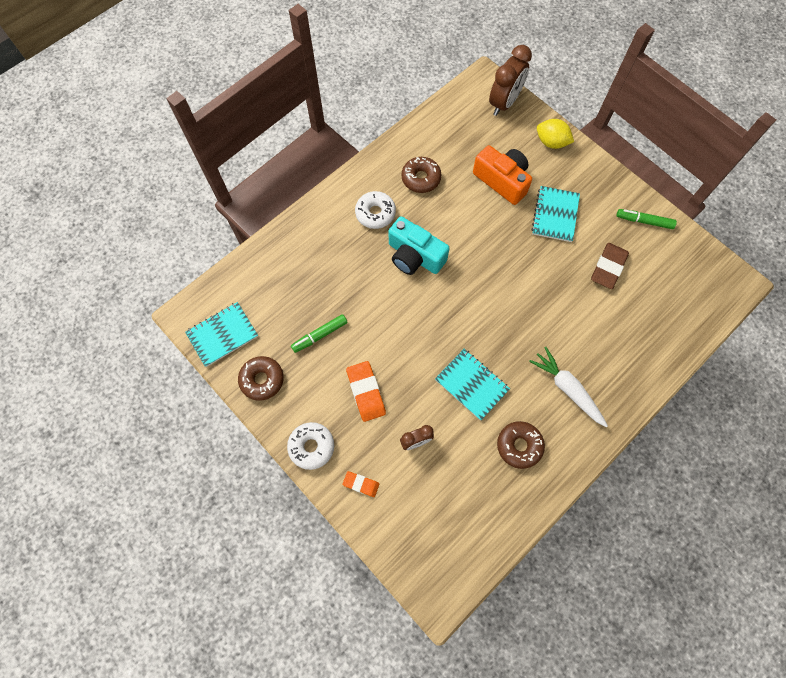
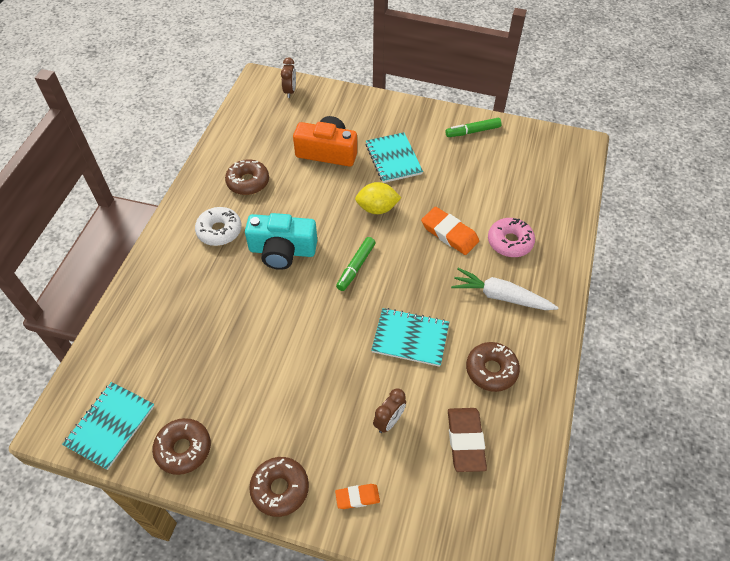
camera: 30 degrees left, 15 degrees down
(311, 447) = (280, 489): white donut -> brown donut
(320, 335) = (225, 370): green marker -> green marker (356, 267)
(366, 392) = (307, 401): orange eraser -> orange eraser (449, 233)
(504, 103) = (290, 91): brown clock -> brown clock, size x0.55
(551, 142) = (352, 105): yellow lemon -> yellow lemon (377, 208)
(607, 345) = (510, 242): none -> pink donut
(608, 267) = (467, 180): brown eraser -> brown eraser (465, 441)

